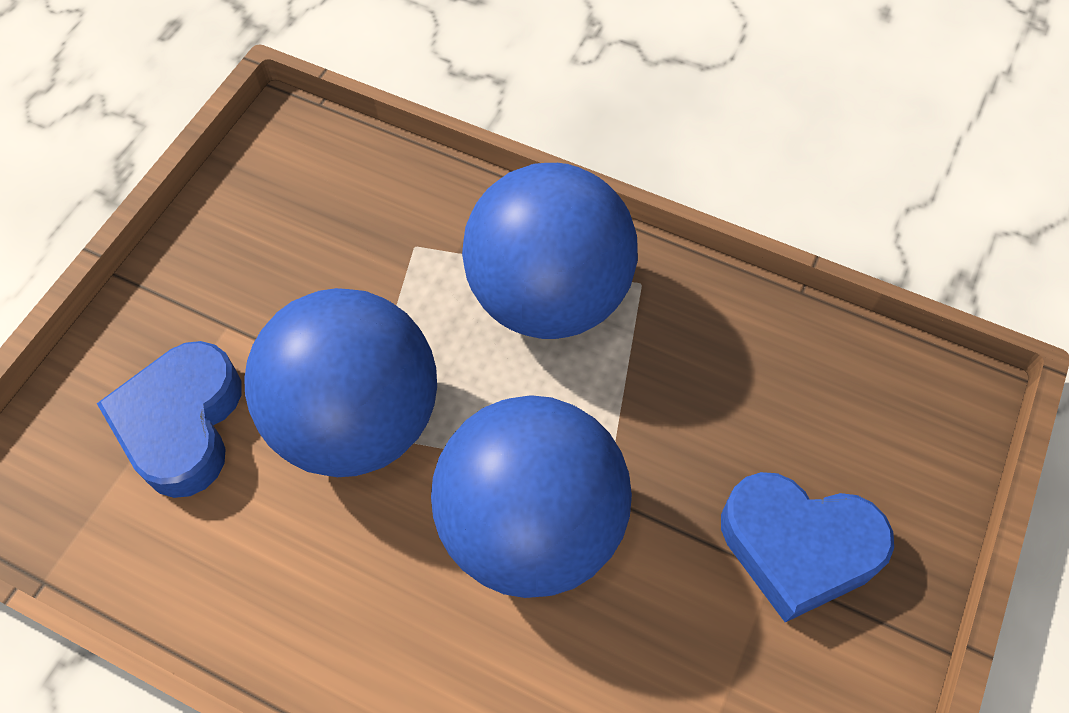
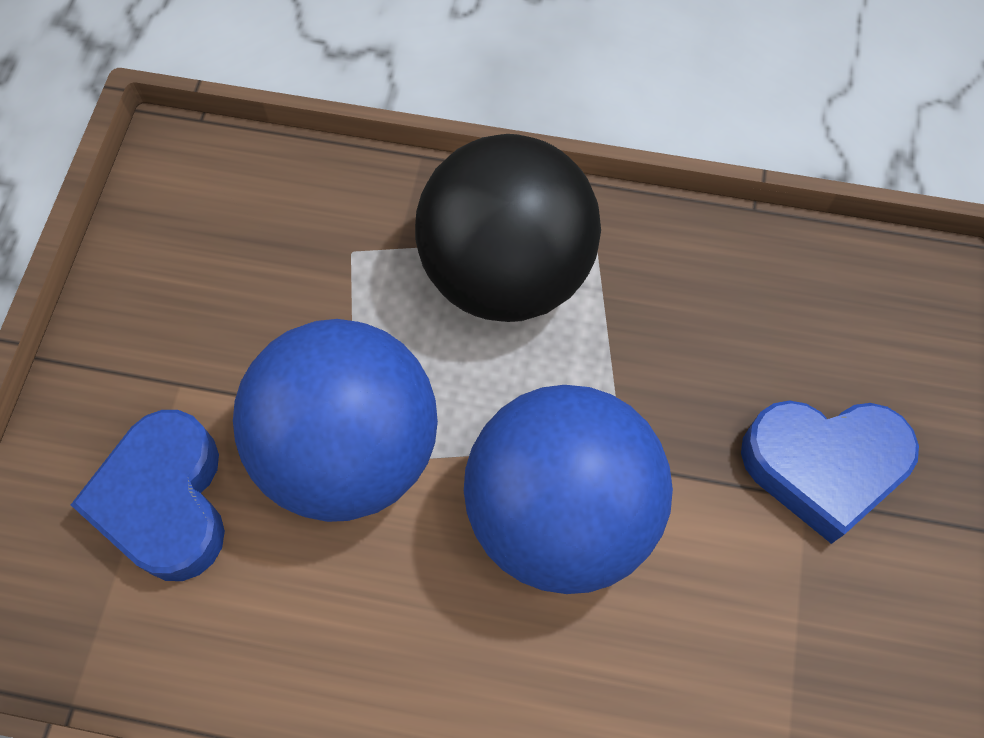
camera: 15 degrees left, 5 degrees up
(548, 297) = (506, 273): blue ball -> black ball

